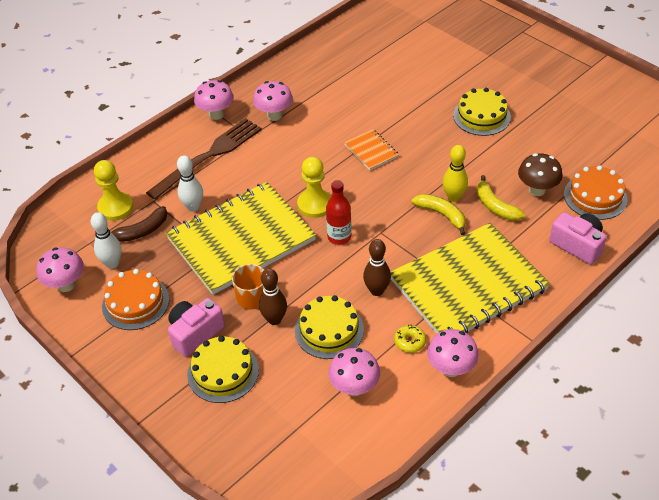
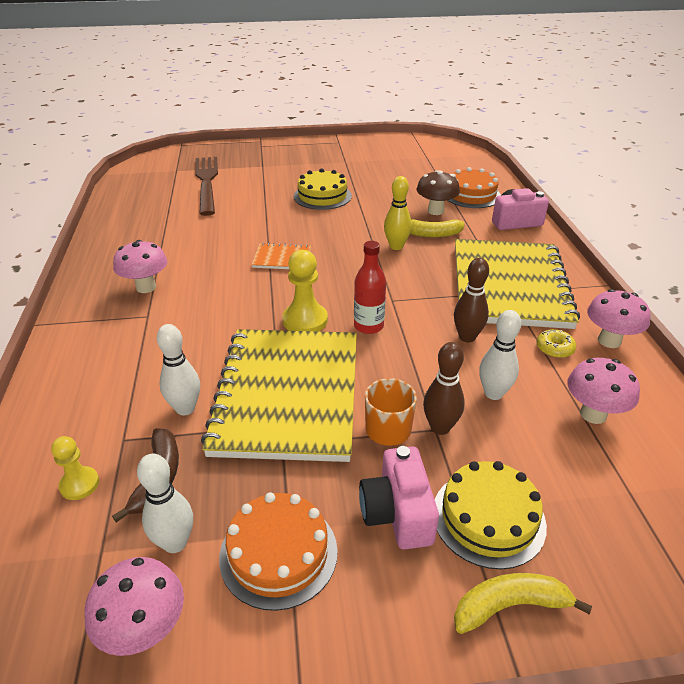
camera: 55 degrees left, 10 degrees down
(115, 207) = (79, 484): yellow pawn -> yellow pawn, size x0.62
(209, 156) = (127, 357): brown fork -> brown fork (207, 182)
(216, 114) = (76, 322): pink mushroom -> none
(329, 330) = (493, 393): yellow cake -> white bowling pin
(442, 214) = (410, 260): yellow banana -> yellow banana (510, 606)

